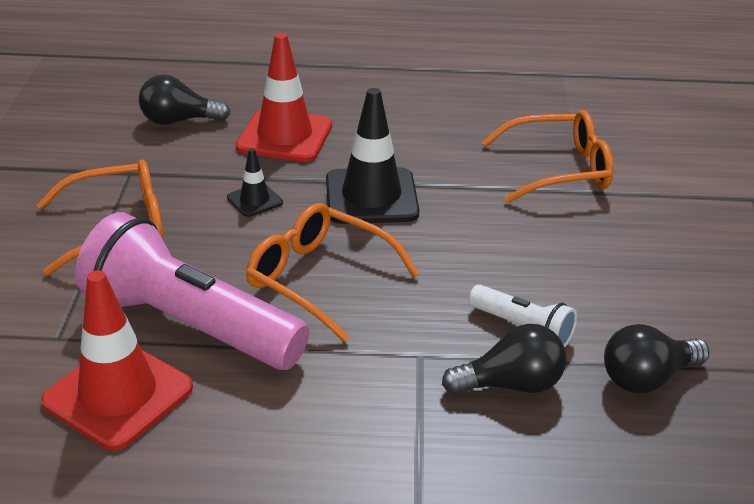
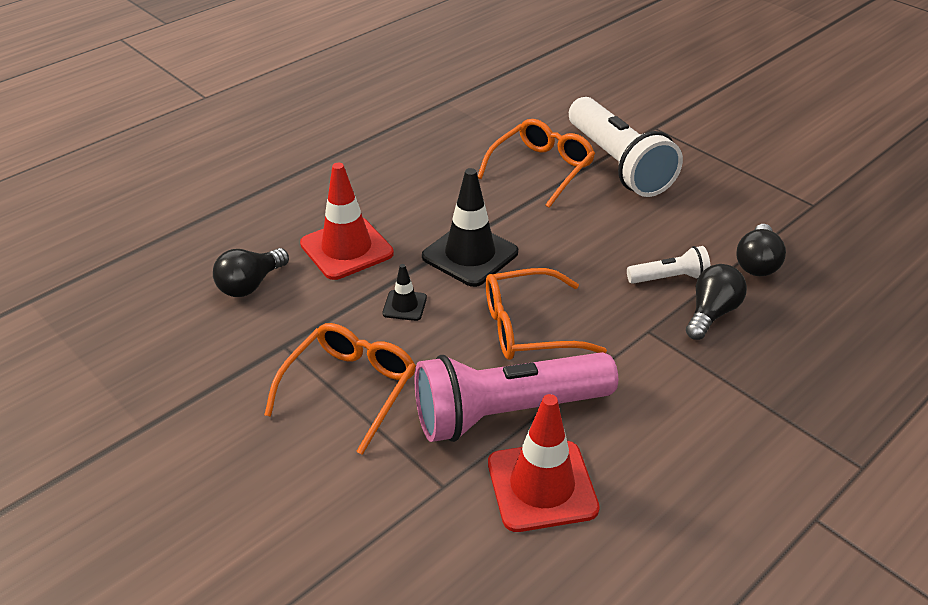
camera: 45 degrees left, 5 degrees up
(649, 207) = (618, 164): none -> white flashlight

